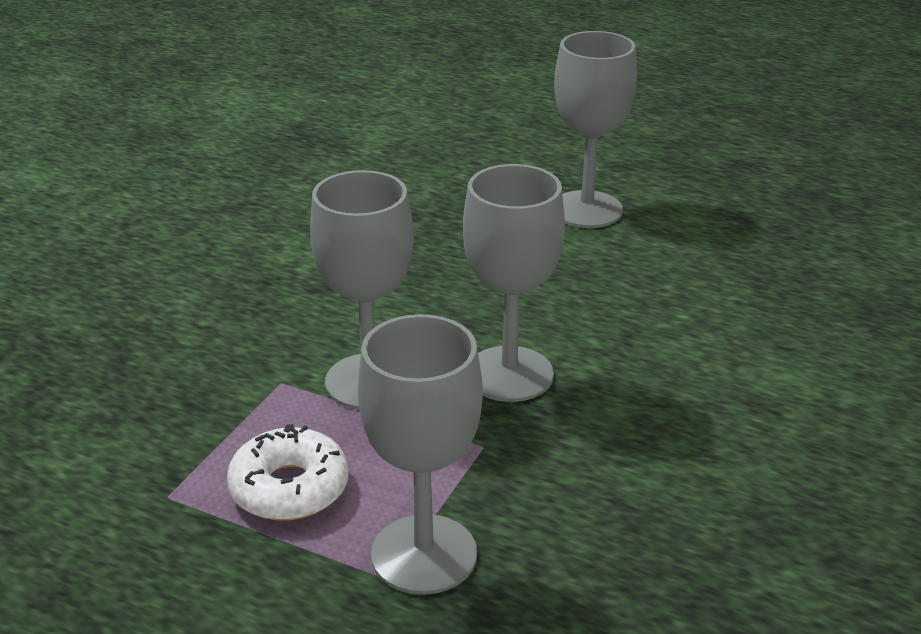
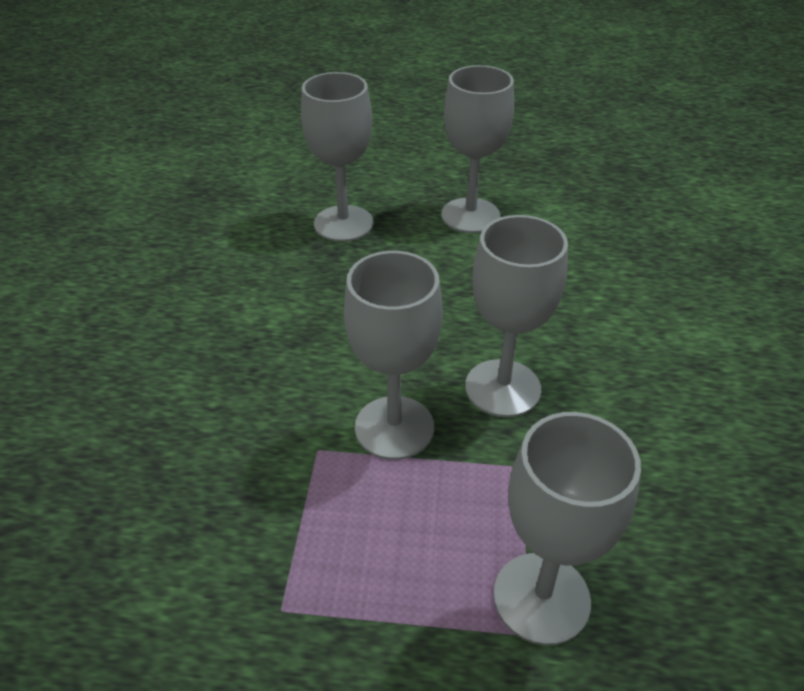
camera: 20 degrees left, 10 degrees up
(289, 488) = (388, 563): white donut -> none
(436, 192) = (343, 224): none -> grey goblet

